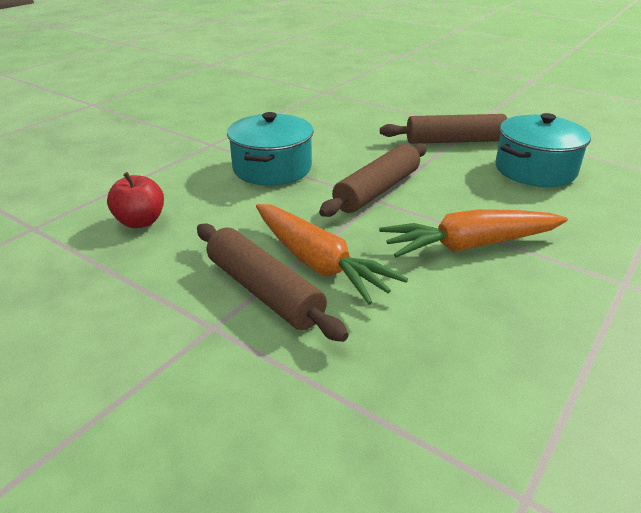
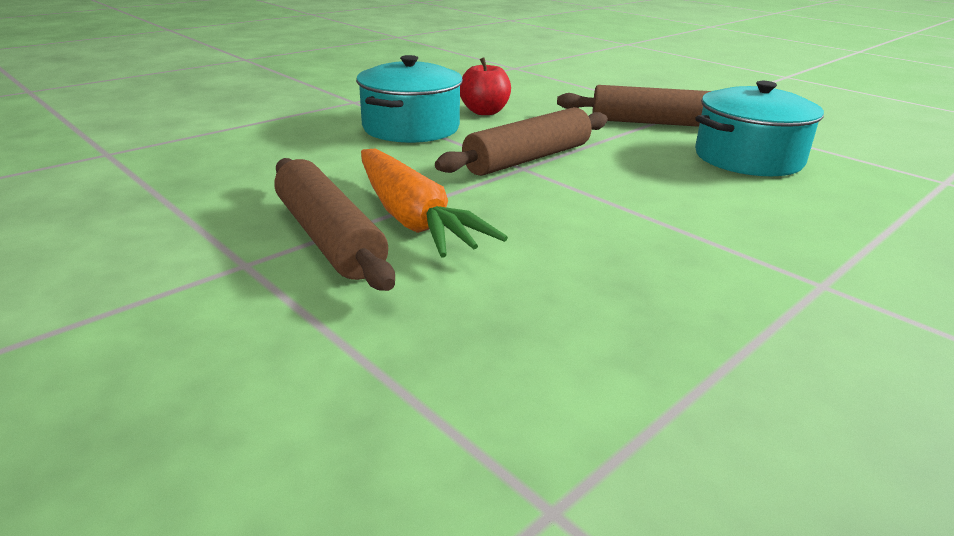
camera: 10 degrees right, 5 degrees down
(140, 222) = (227, 160): red apple -> red apple (484, 112)
(471, 245) = (621, 222): orange carrot -> none

